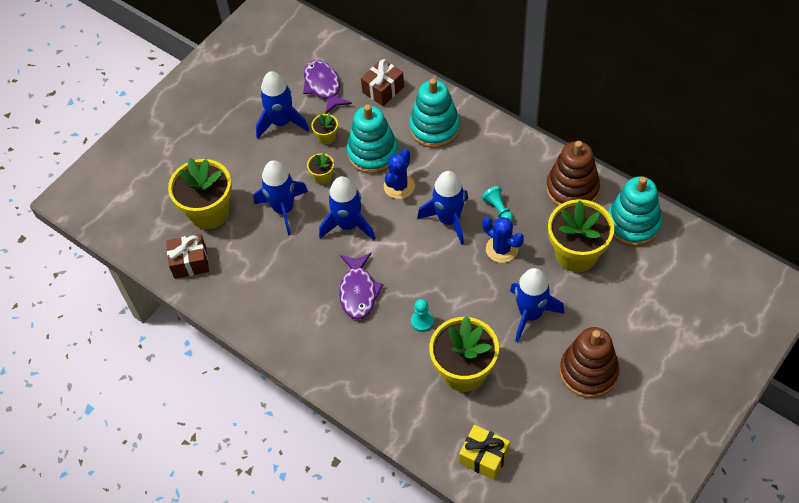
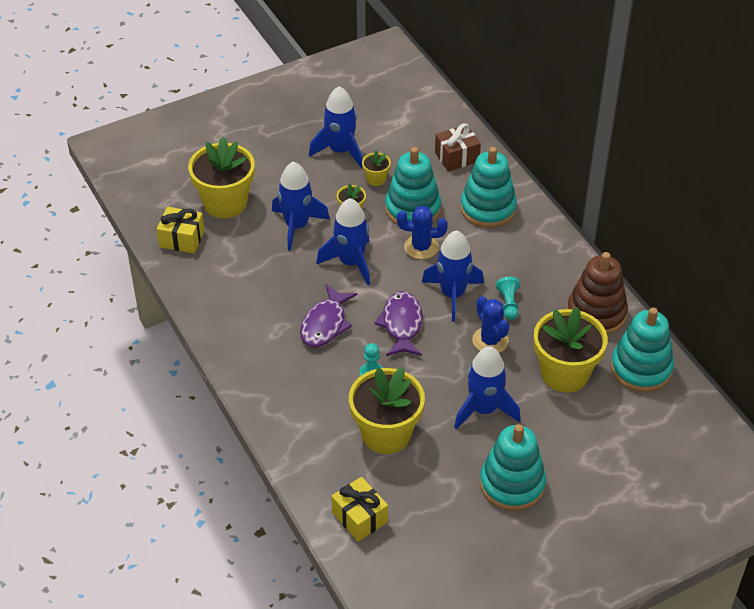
camera: 20 degrees right, 10 degrees down
(190, 262) = (182, 239): brown gift -> yellow gift
(323, 86) = (400, 134): purple fish -> purple fish (402, 324)
(399, 186) = (421, 247): blue cactus -> blue cactus turned 45 degrees clockwise
(588, 372) = (512, 484): brown stacking toy -> turquoise stacking toy

